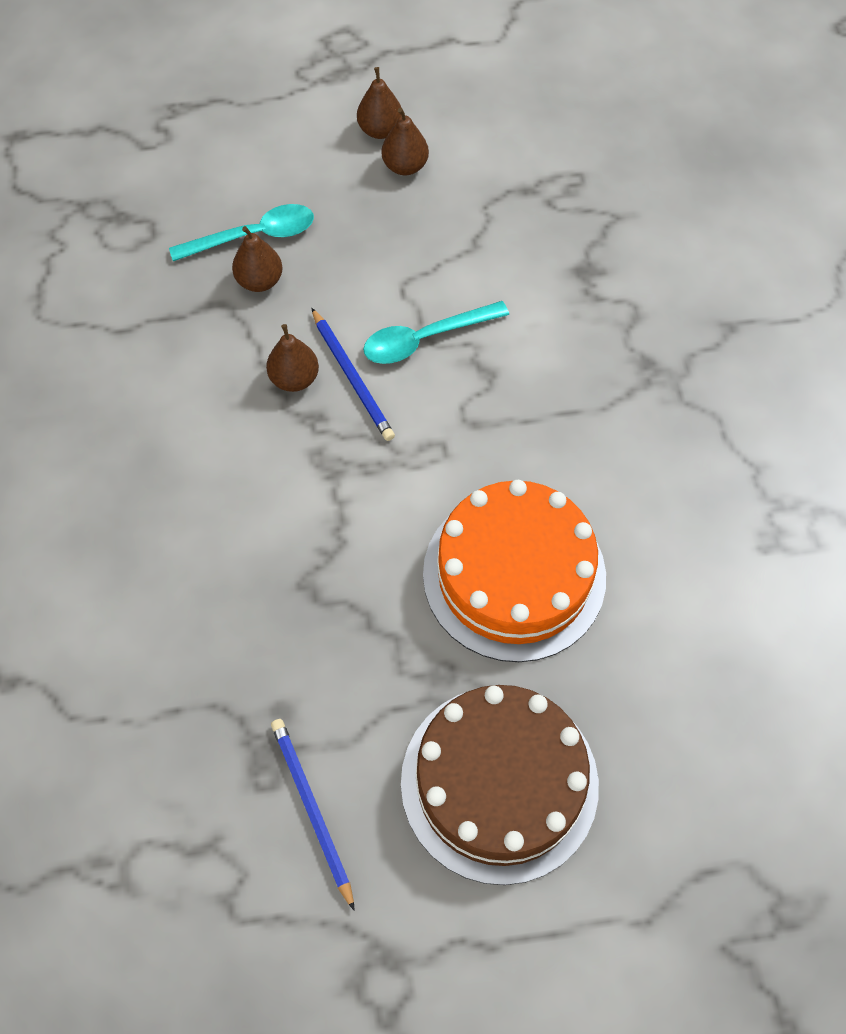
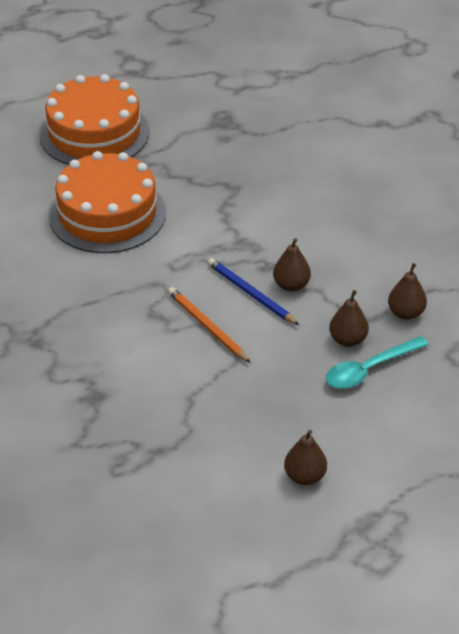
camera: 165 degrees right, 20 degrees down
(312, 809) = (191, 109): blue pencil -> none
(405, 166) = (270, 449): brown pear -> brown pear (406, 313)
(425, 338) = (207, 326): turquoise spoon -> orange pencil
(499, 783) = (94, 133): brown cake -> orange cake

